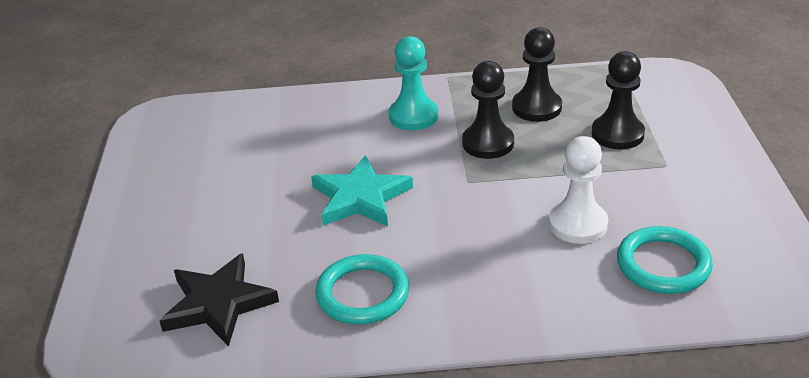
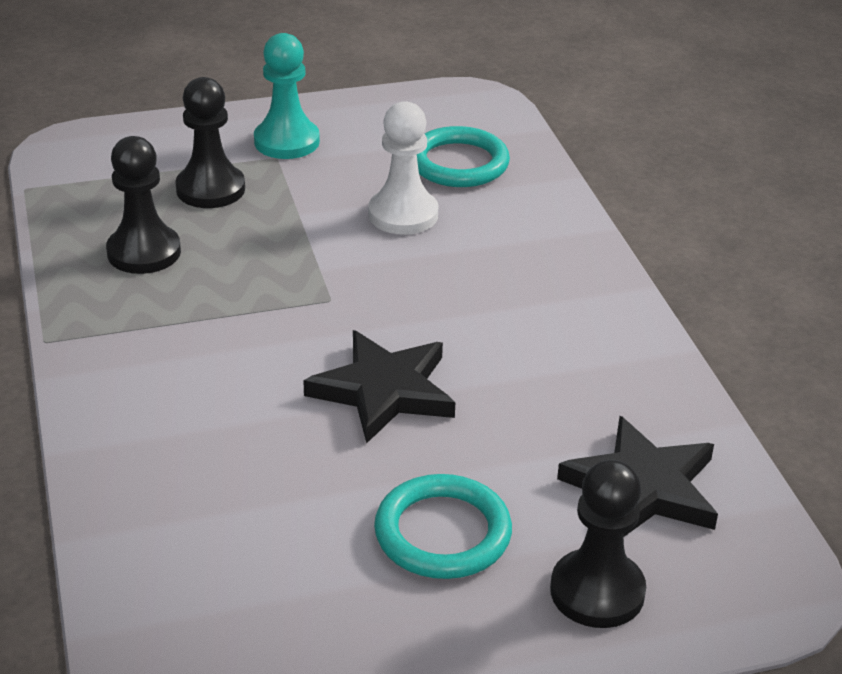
camera: 105 degrees left, 0 degrees up
(360, 197) = (384, 391): turquoise star -> black star
(362, 294) = (577, 362): turquoise ring -> turquoise ring (442, 533)
(413, 116) = (166, 364): turquoise pawn -> turquoise pawn (286, 141)
(488, 143) = (237, 289): black pawn -> black pawn (597, 592)

